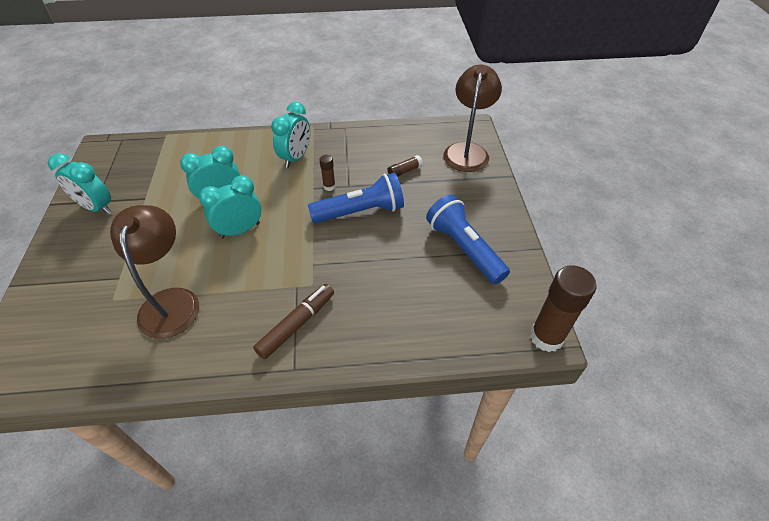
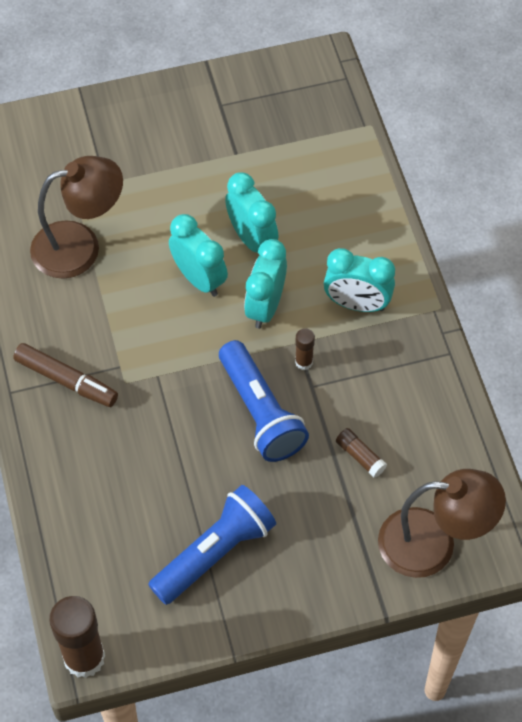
camera: 80 degrees right, 10 degrees up
(97, 207) = (209, 111): turquoise clock -> turquoise clock (265, 306)

